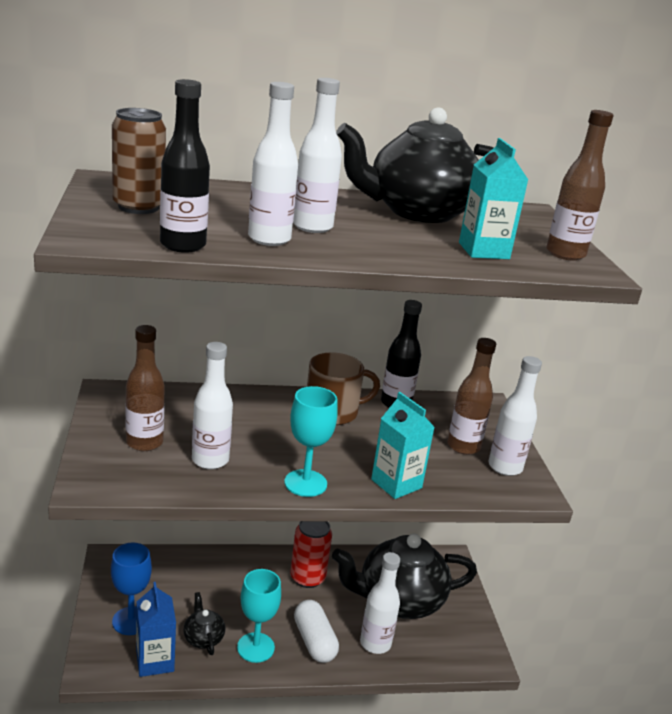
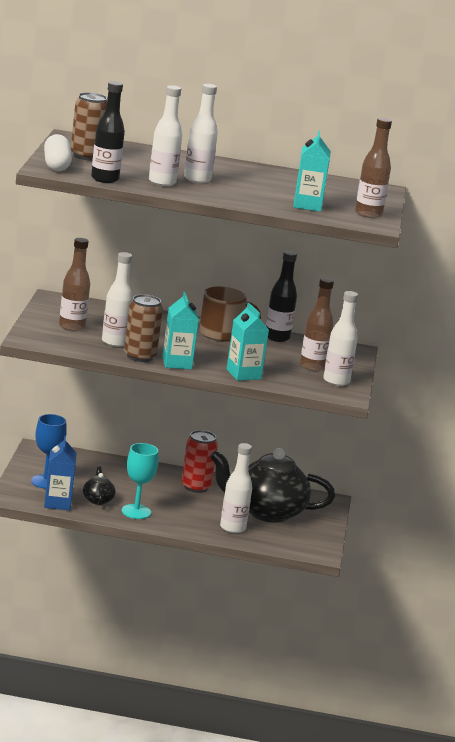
camera: 15 degrees right, 5 degrees down
(253, 482) = (139, 356): none -> brown can
(305, 483) = (177, 363): turquoise goblet -> turquoise carton
(314, 641) = (184, 518): white capsule -> white capsule (56, 165)
(418, 212) = (285, 180): black teapot -> none

